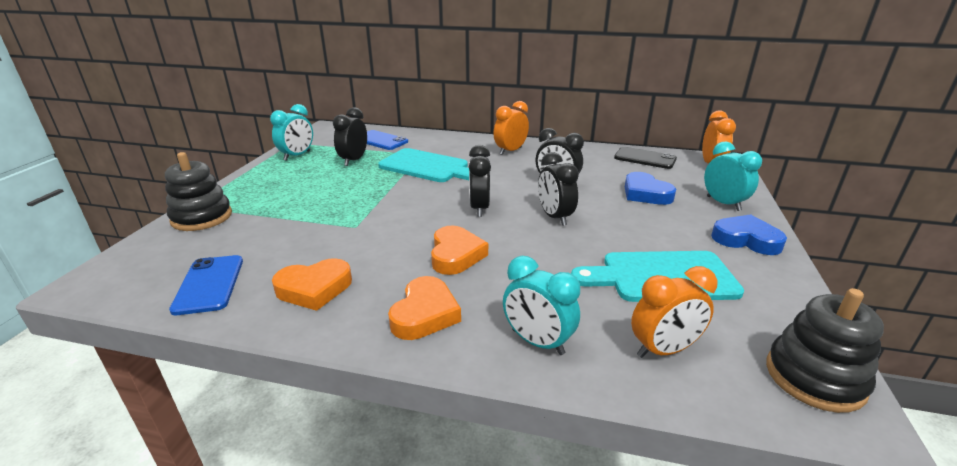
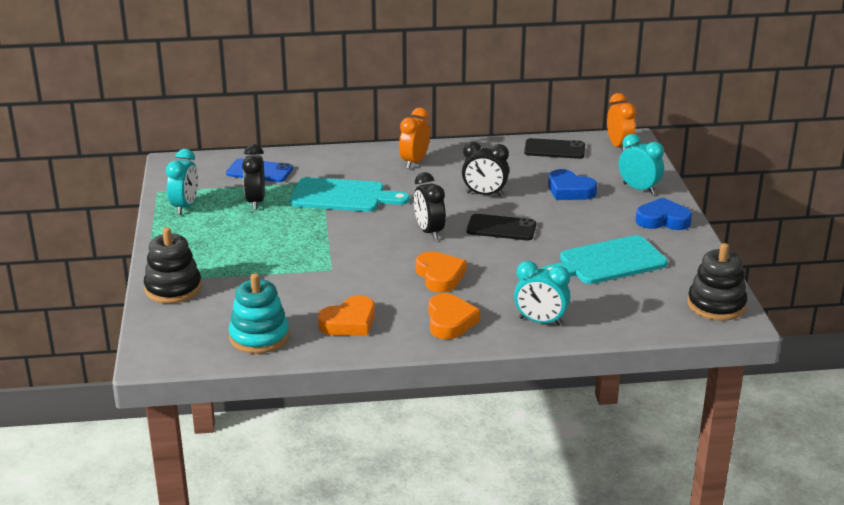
camera: 20 degrees left, 0 degrees up
(209, 284) = (259, 337): blue phone -> turquoise stacking toy
(554, 217) = (501, 228): black clock -> black phone
(663, 350) = (623, 309): orange clock -> none

